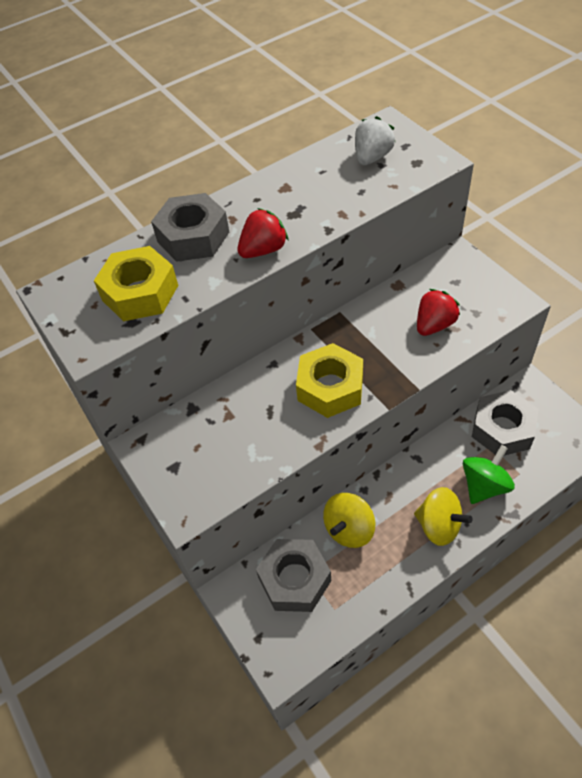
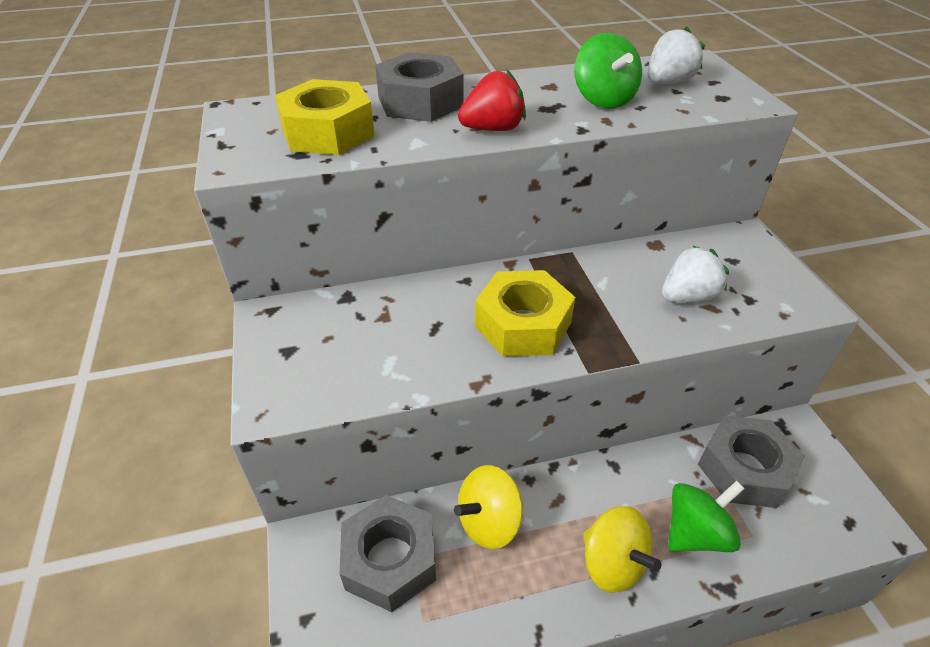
camera: 15 degrees right, 10 degrees down
(331, 192) = (603, 100): none -> green spinning top
(434, 325) = (687, 297): red strawberry -> white strawberry

